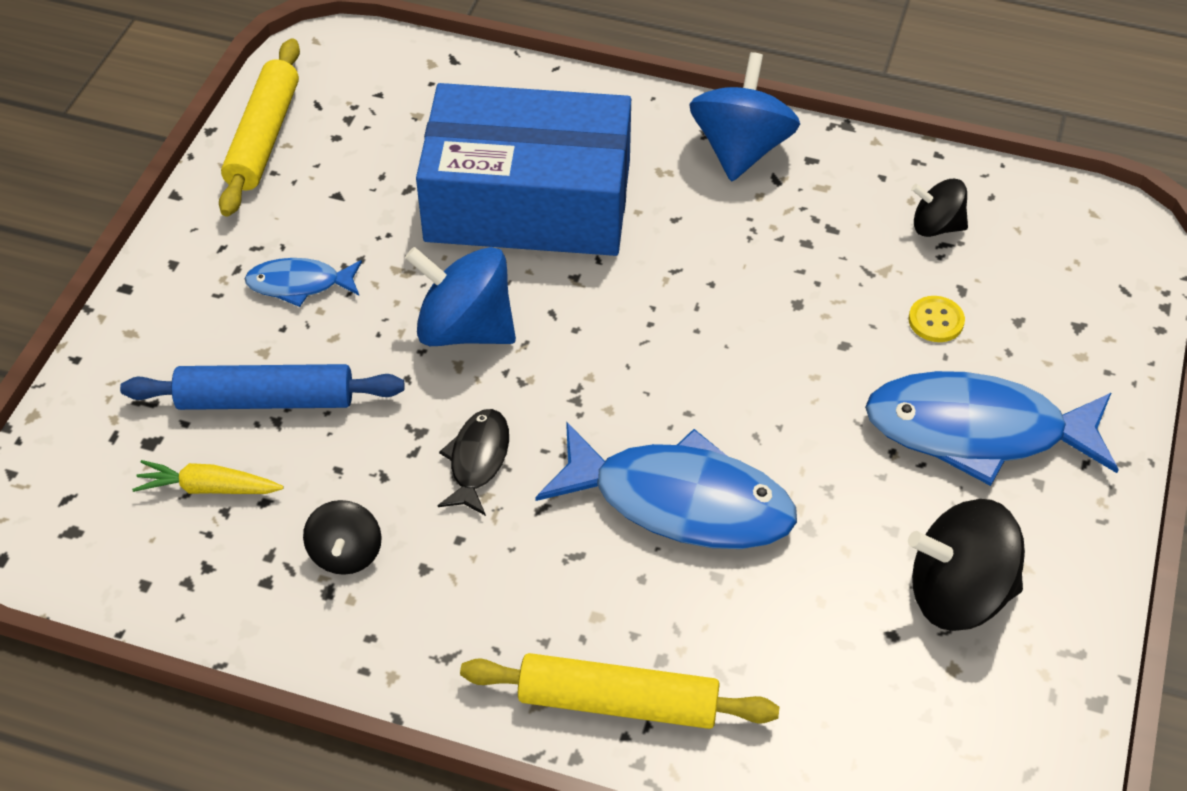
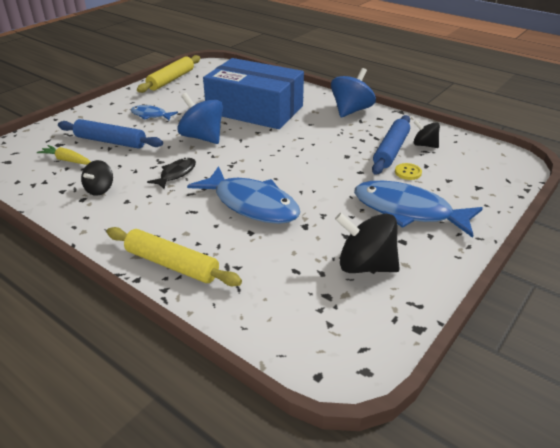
camera: 20 degrees right, 15 degrees down
(878, 262) = (391, 150): none -> blue rolling pin

